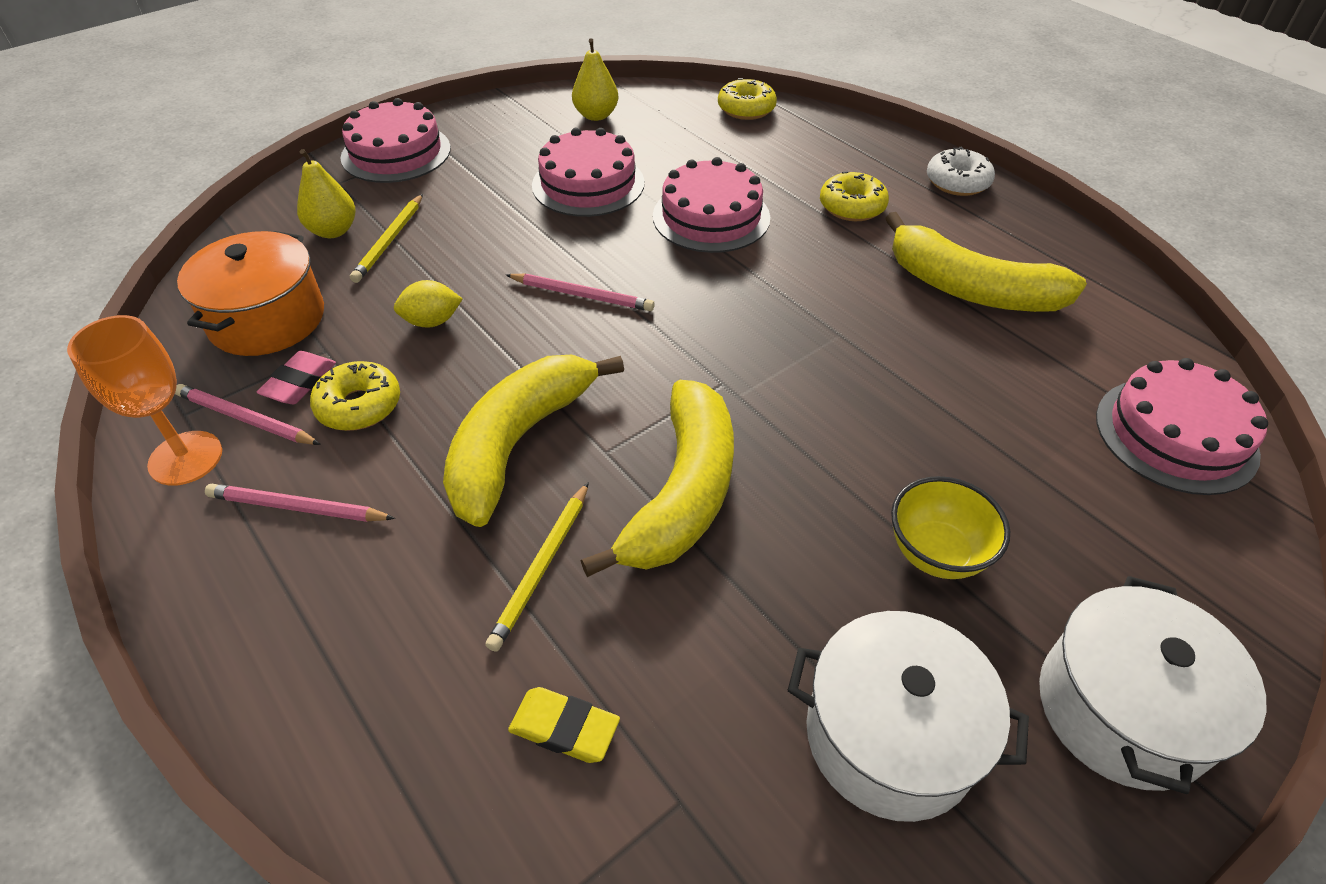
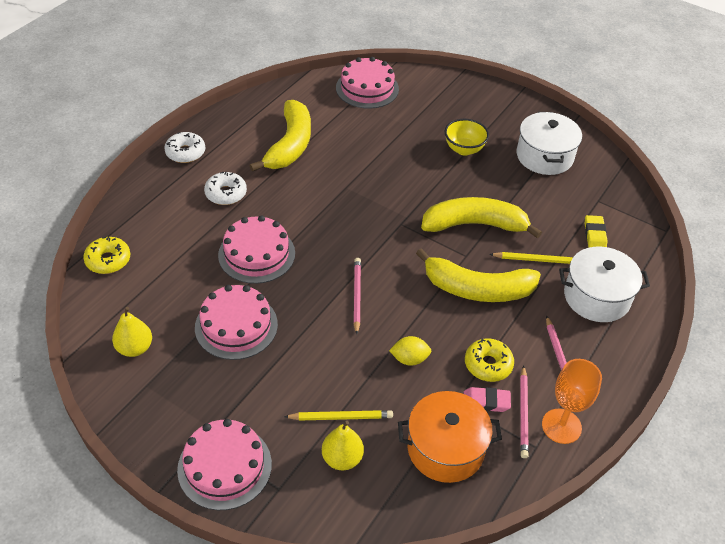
camera: 110 degrees left, 0 degrees up
(432, 321) = (409, 359): yellow lemon -> yellow lemon turned 60 degrees counterclockwise
(852, 207) = (226, 193): yellow donut -> white donut
(1122, 709) = (502, 108): white pot -> white pot (596, 297)

